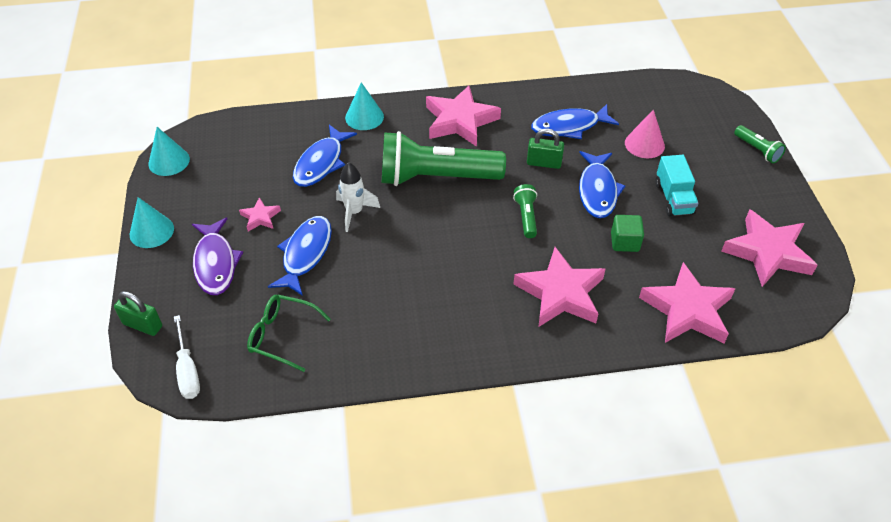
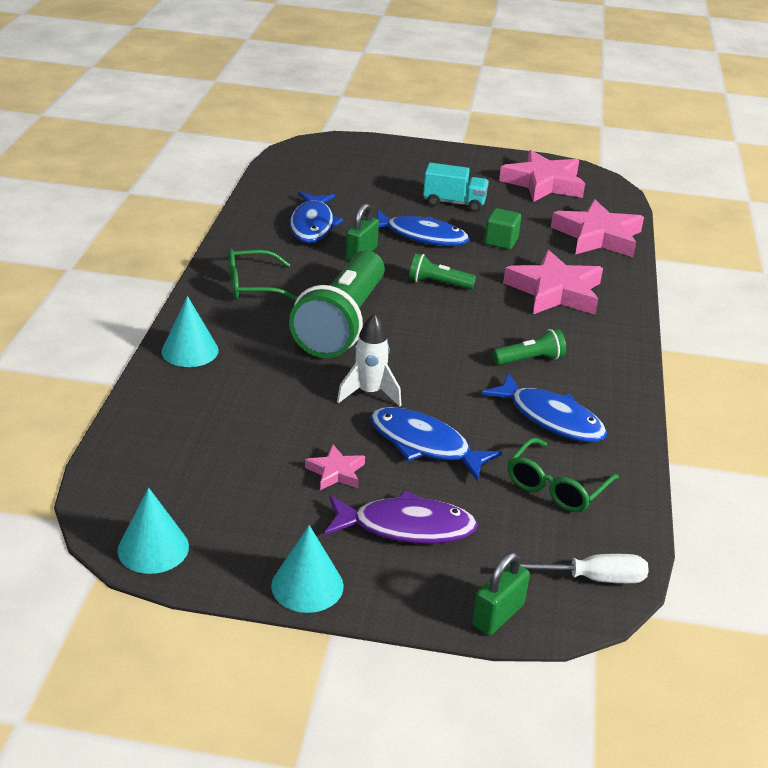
camera: 75 degrees left, 15 degrees down
(321, 163) = (258, 402): blue fish -> blue fish (551, 418)
(460, 121) = (252, 286): pink star -> green glasses
(644, 144) = (368, 195): pink cone -> none
(757, 150) = (412, 149): green flashlight -> green flashlight (530, 359)

